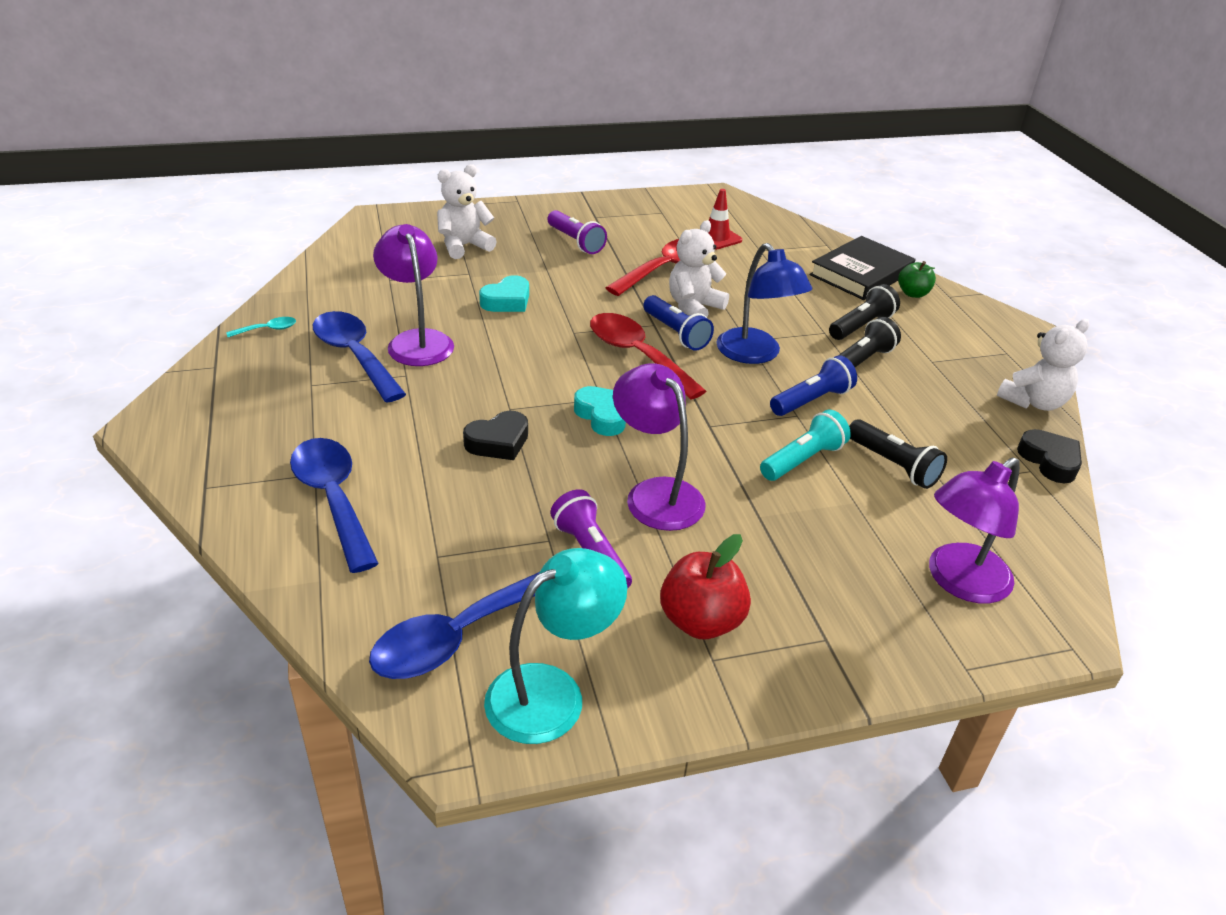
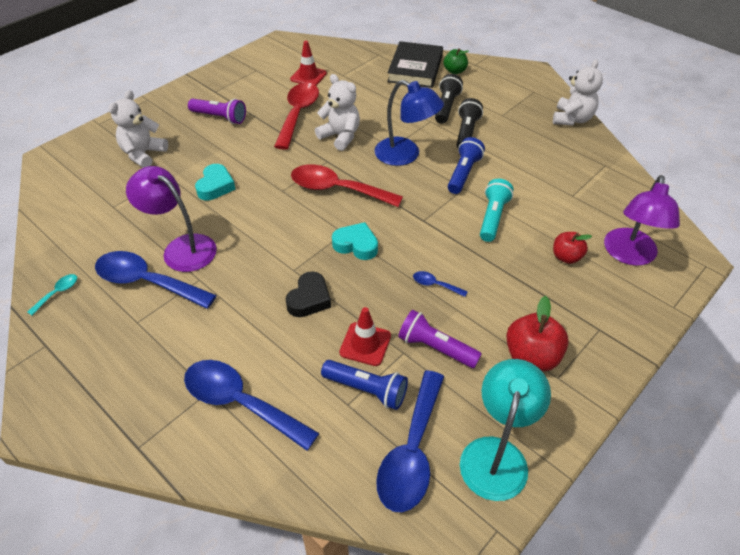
camera: 30 degrees left, 10 degrees up
(514, 511) = (365, 344): none -> red traffic cone
(656, 494) = (435, 285): purple lamp -> blue spoon
(676, 333) = (346, 161): blue flashlight -> blue flashlight (367, 389)
(694, 307) = (340, 136): white teddy bear -> white teddy bear turned 120 degrees clockwise
(861, 543) = (566, 257): none -> red apple
(893, 465) = (540, 196): black flashlight -> none
(1049, 461) = (609, 154): black heart -> none

